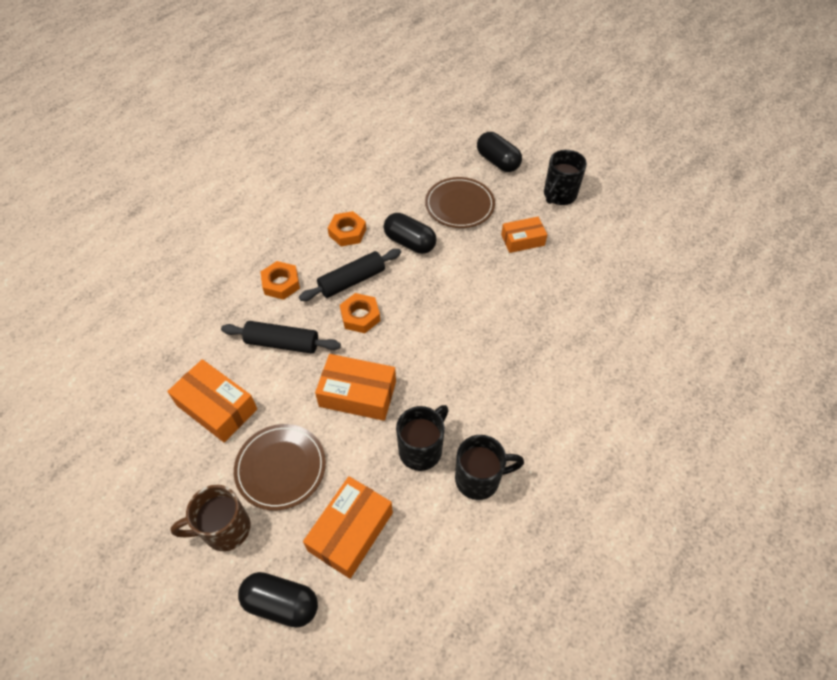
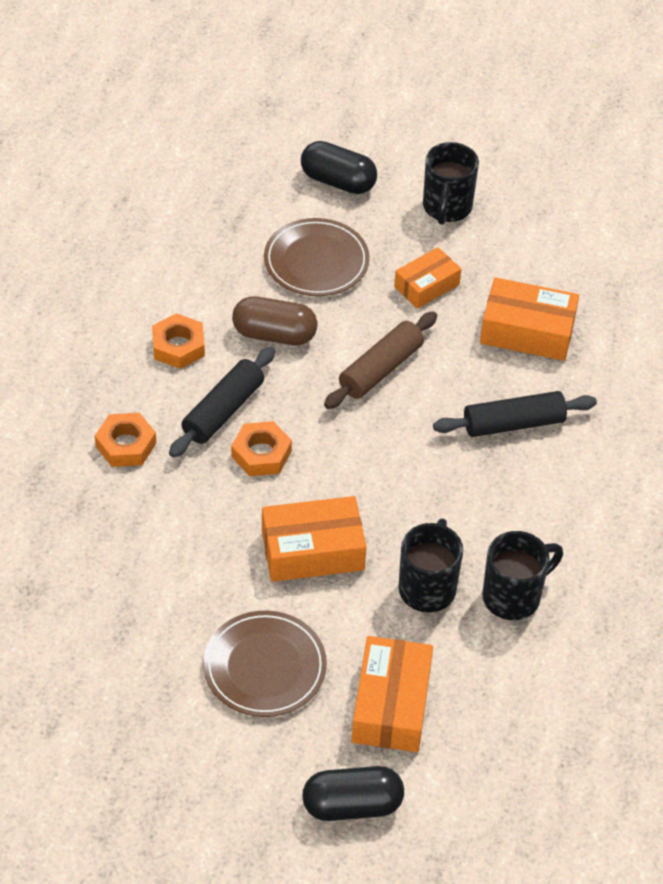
camera: 25 degrees left, 5 degrees down
(216, 407) = (137, 627): orange box -> orange box (527, 331)
(225, 529) = (236, 756): brown mug -> none
(282, 343) = (175, 521): black rolling pin -> black rolling pin (513, 423)
(409, 242) = (274, 334): black capsule -> brown capsule
(466, 285) = (380, 369): none -> brown rolling pin

